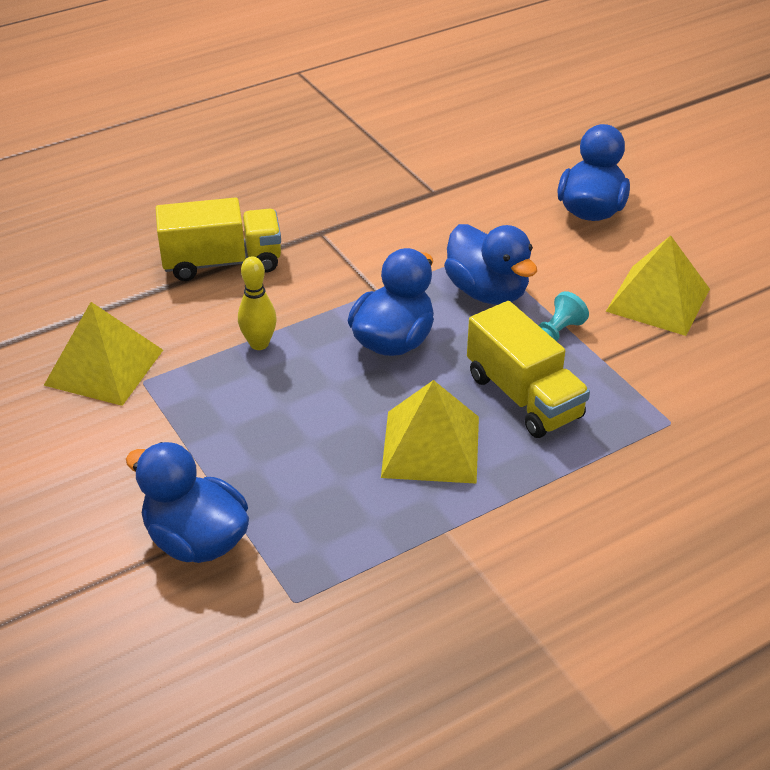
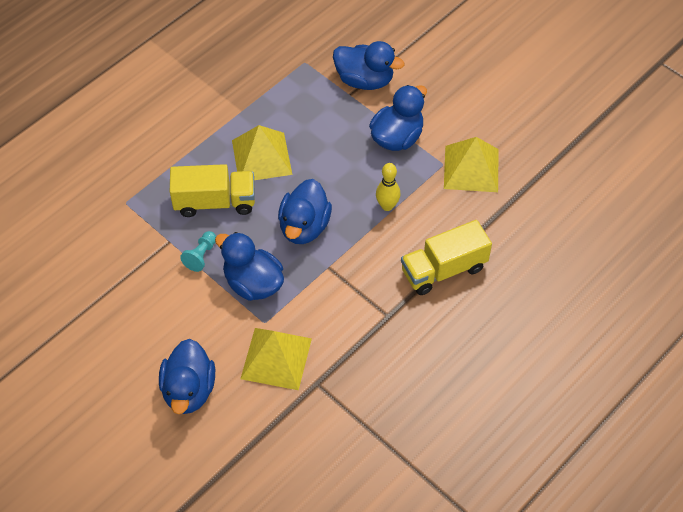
camera: 165 degrees right, 15 degrees up
(192, 432) = (397, 137): none -> blue duck
(523, 396) = (215, 202): yellow truck -> yellow truck turned 135 degrees clockwise
(658, 300) = (134, 302): yellow pyramid -> yellow pyramid (276, 358)

